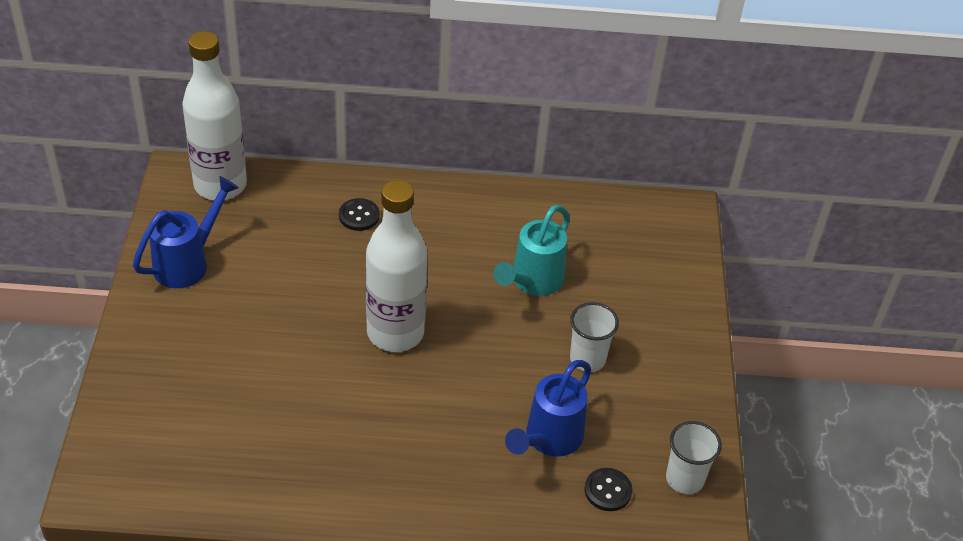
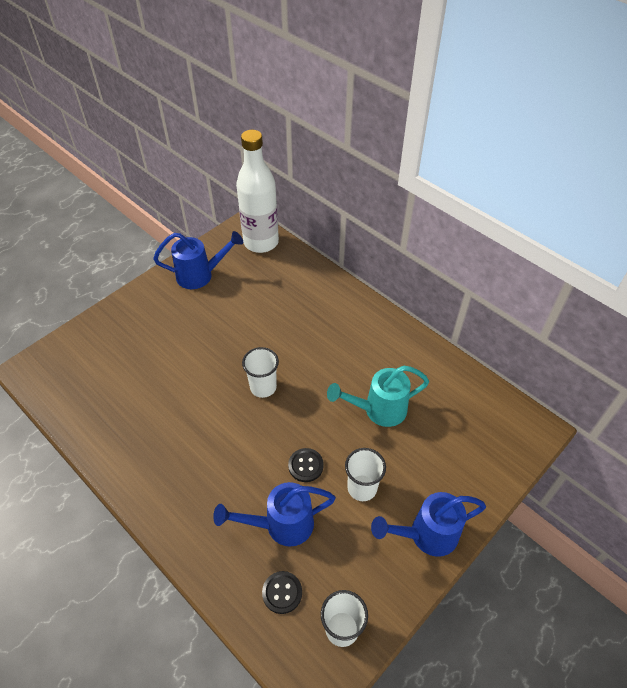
camera: 45 degrees right, 5 degrees up
(359, 216) = (316, 303): black button -> black button (305, 465)
(395, 333) = (263, 387): white bottle -> white cup
(679, 359) = (426, 535): none -> blue watering can

